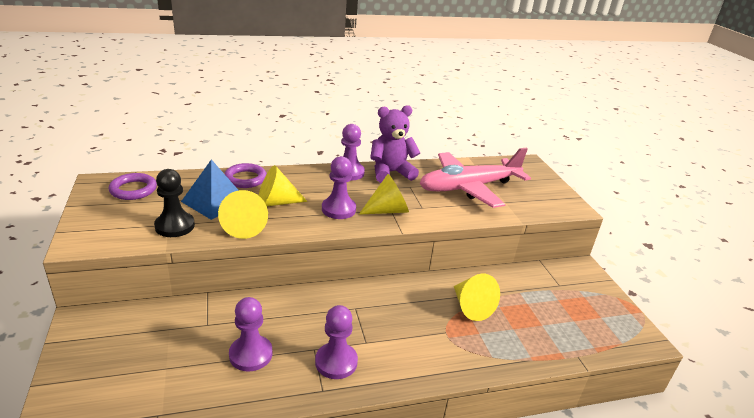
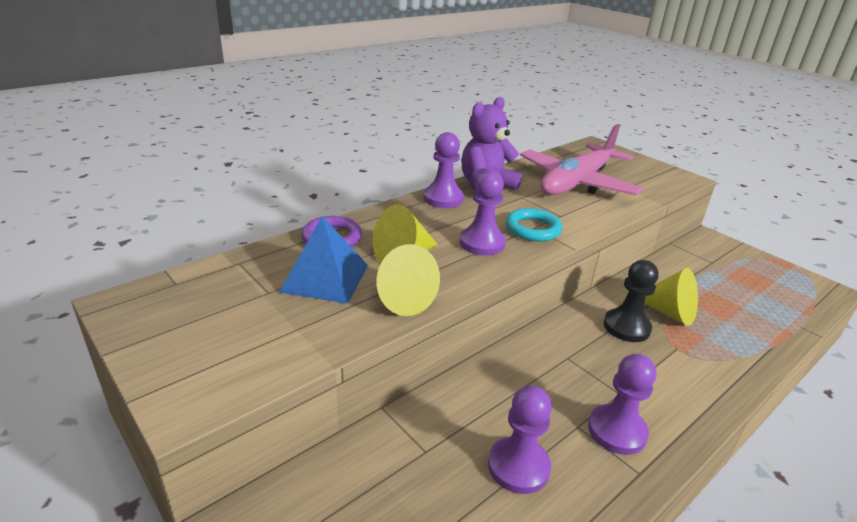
camera: 25 degrees left, 0 degrees up
(133, 190) = (190, 297): purple ring -> none
(175, 226) = (308, 328): black pawn -> black pawn (626, 327)
(387, 210) = (533, 229): yellow cone -> turquoise ring

